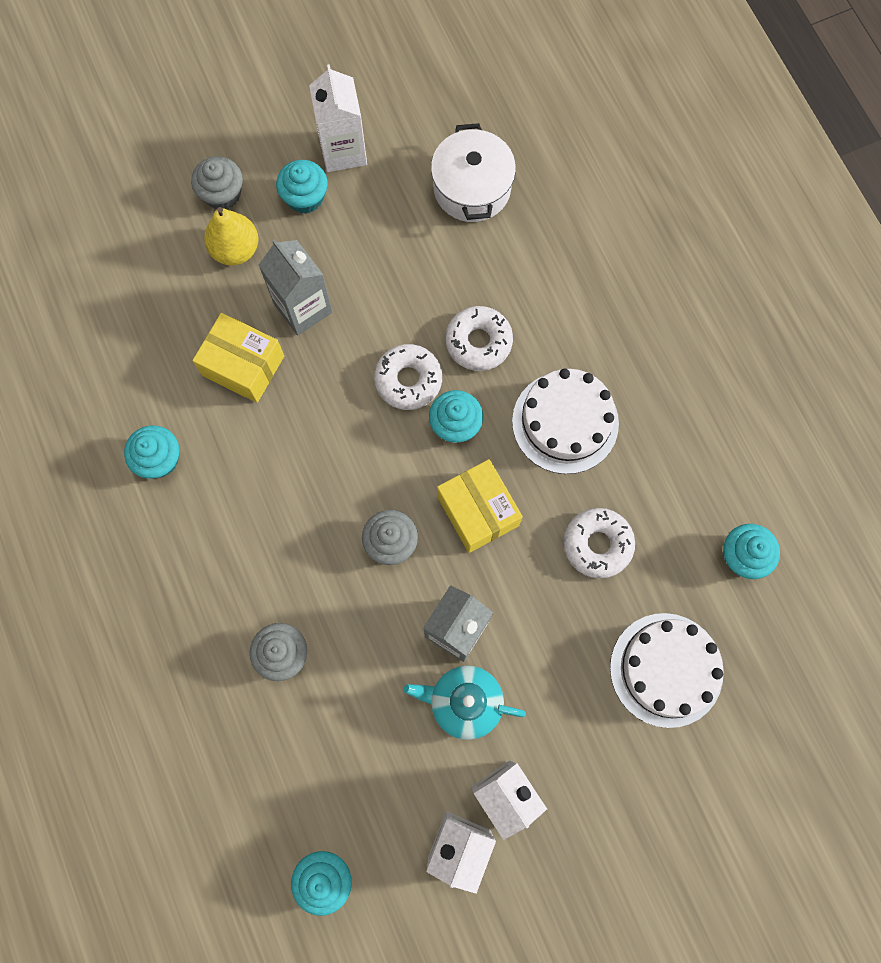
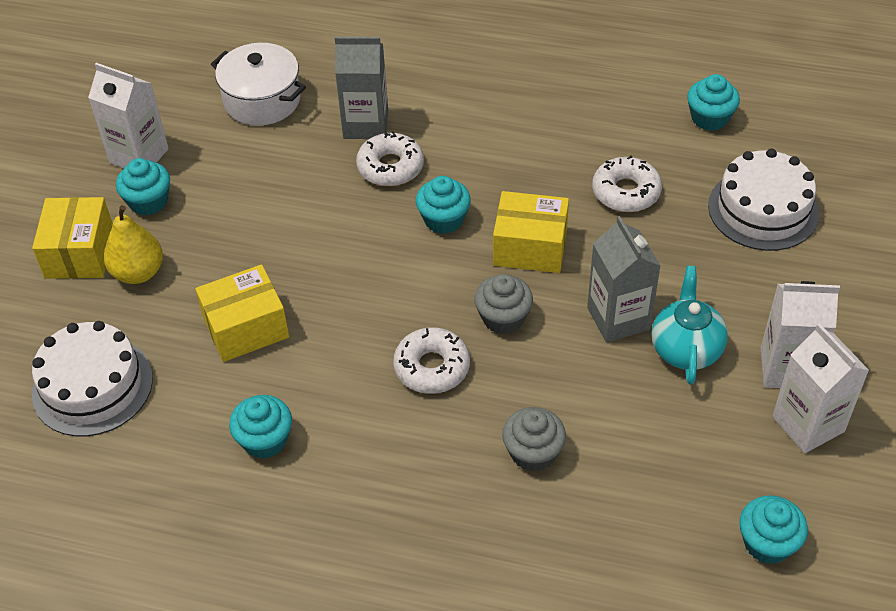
camera: 50 degrees left, 25 degrees down
(222, 194) = (80, 253): grey cupcake -> yellow box
(303, 308) = (240, 258): grey carton -> grey carton (366, 124)
(408, 380) = (376, 227): white donut -> white donut (432, 367)
(464, 702) = (686, 349): turquoise teapot -> turquoise teapot turned 135 degrees clockwise
(565, 422) = (508, 155): white cake -> white cake (92, 386)

